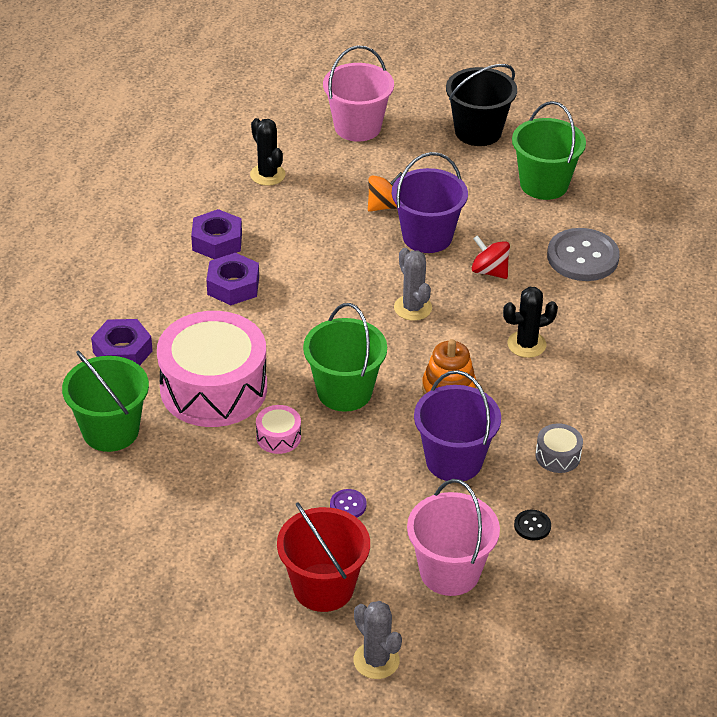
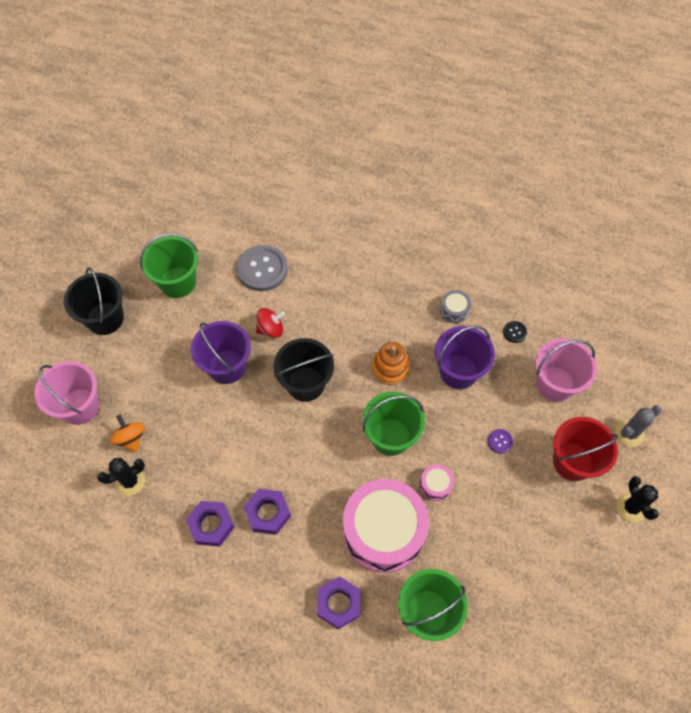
camera: 85 degrees left, 20 degrees up
(385, 206) = (185, 393): orange spinning top -> orange spinning top (131, 438)
(413, 308) = (305, 383): grey cactus -> black bucket
(489, 271) = (271, 329): red spinning top -> red spinning top turned 150 degrees counterclockwise
(526, 344) = (349, 315): black cactus -> black cactus (631, 507)

